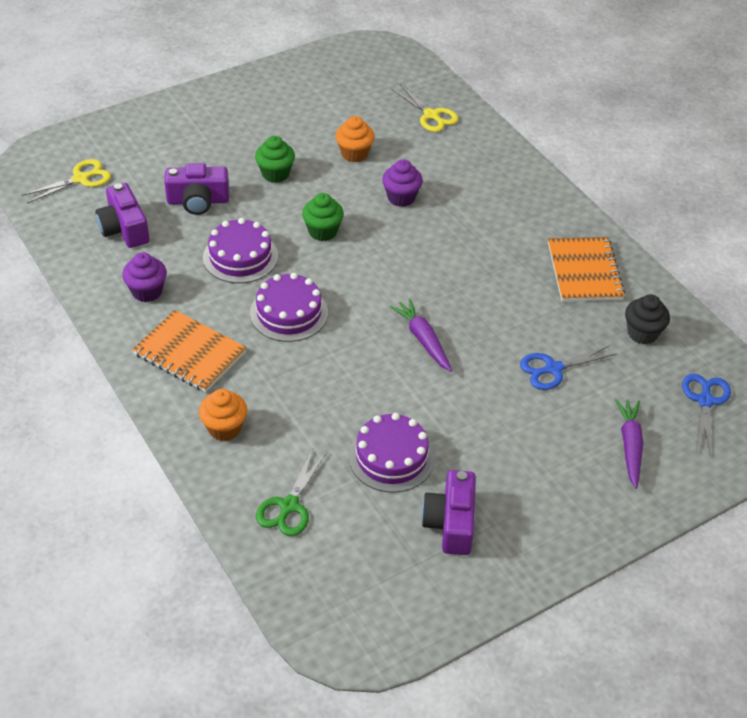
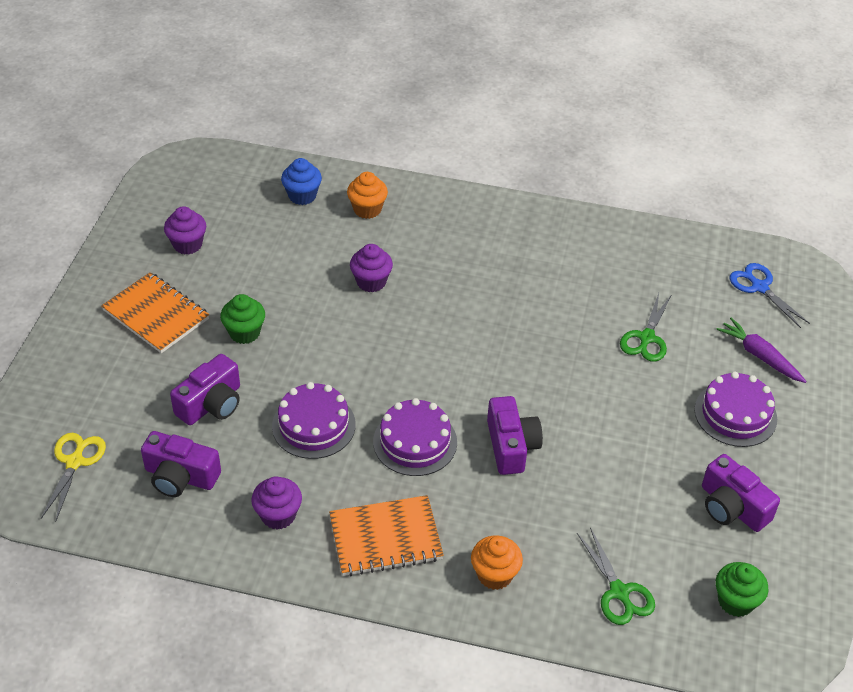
camera: 45 degrees left, 0 degrees up
(314, 99) = (187, 244): none -> purple cupcake
(322, 231) = (349, 354): green cupcake -> green cupcake (735, 601)
(349, 363) = (511, 446): none -> purple camera
(354, 154) = (285, 270): orange cupcake -> orange cupcake (367, 209)
(391, 457) = (634, 493): purple cake -> purple cake (735, 414)
(423, 340) = (537, 385): purple carrot -> none
(431, 115) = (302, 196): yellow scissors -> blue cupcake
(553, 369) = (646, 338): blue scissors -> green scissors
(584, 271) = (572, 247): orange notebook -> orange notebook (156, 315)
(642, 333) = (665, 267): black cupcake -> none

